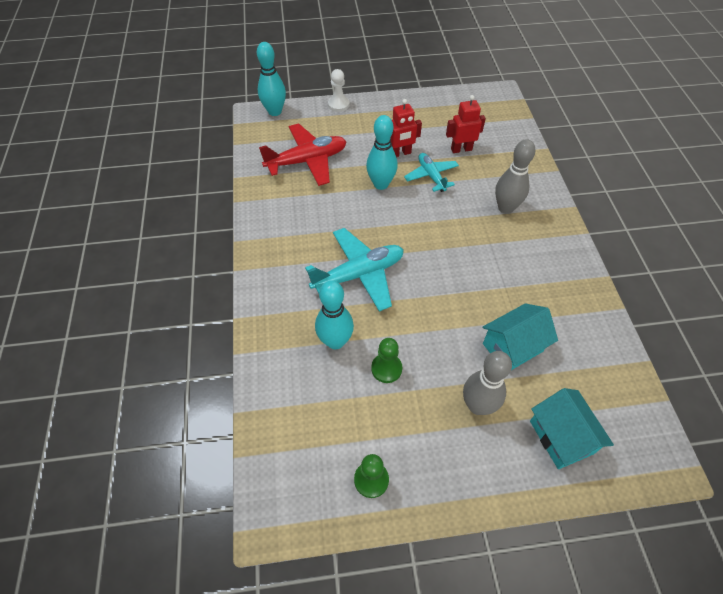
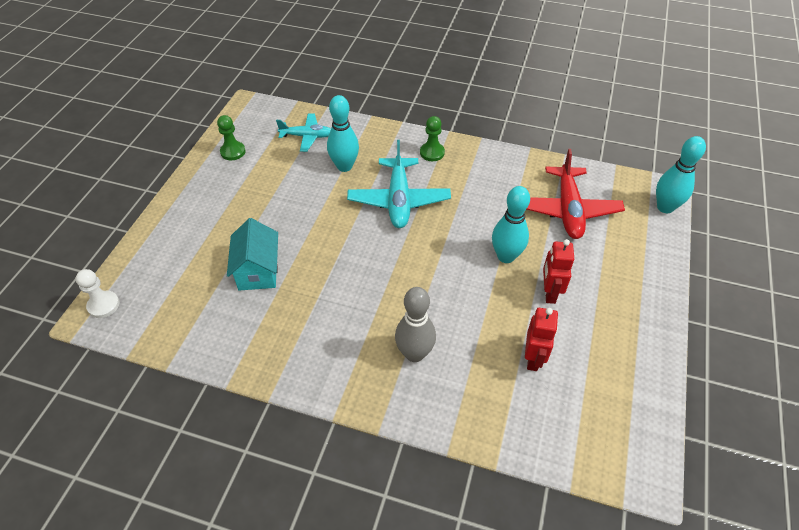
camera: 115 degrees right, 5 degrees down
(338, 104) = (664, 267): white pawn -> white pawn (103, 305)
(386, 368) = (301, 186): green pawn -> green pawn (432, 153)
(431, 176) = (498, 306): turquoise plane -> turquoise plane (307, 136)
(477, 405) = (232, 224): grey bowling pin -> none
(561, 437) = (169, 262): turquoise house -> none

